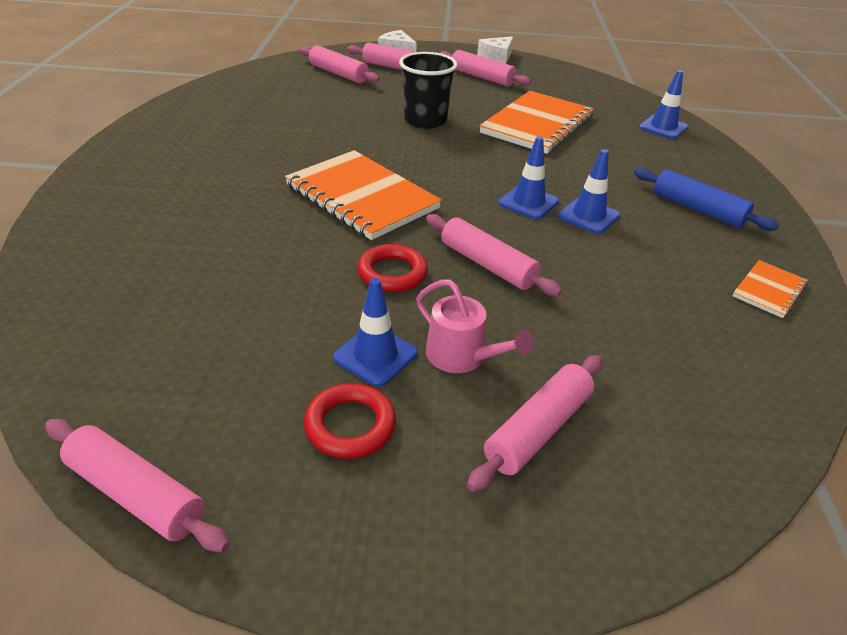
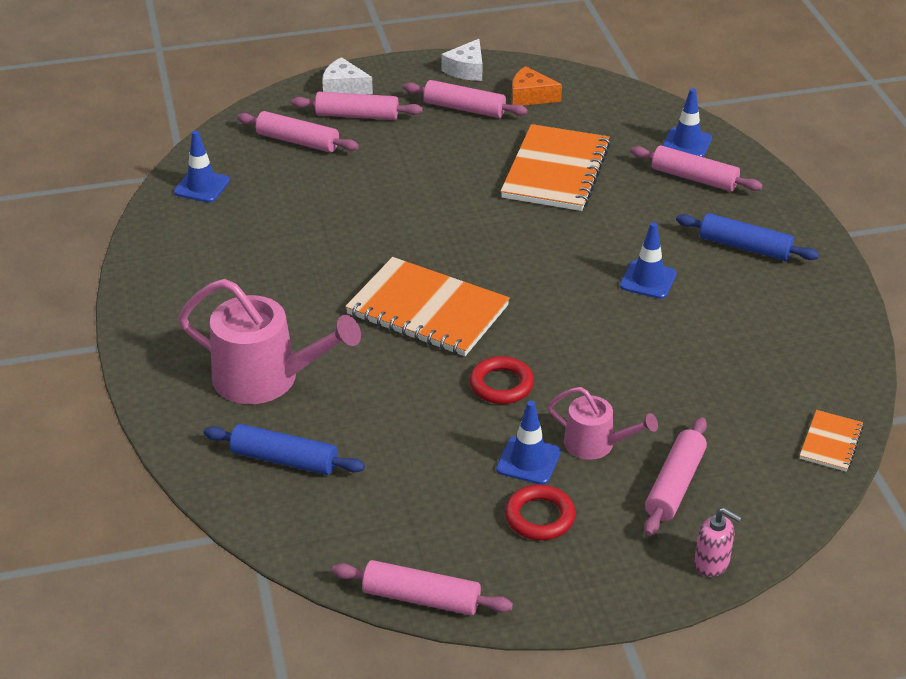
camera: 15 degrees left, 0 degrees up
(124, 291) = (284, 459): none -> blue rolling pin
(172, 218) = (265, 378): none -> pink watering can
(425, 121) = (436, 193): black cup -> none
(487, 265) = (579, 356): pink rolling pin -> pink rolling pin (694, 178)
(528, 202) = (587, 278): blue traffic cone -> blue traffic cone (202, 186)
(539, 79) = (530, 96): none -> orange cheese
(549, 558) = (712, 563): none -> pink soap dispenser
(769, 290) = (821, 322): orange notebook -> orange notebook (830, 442)

